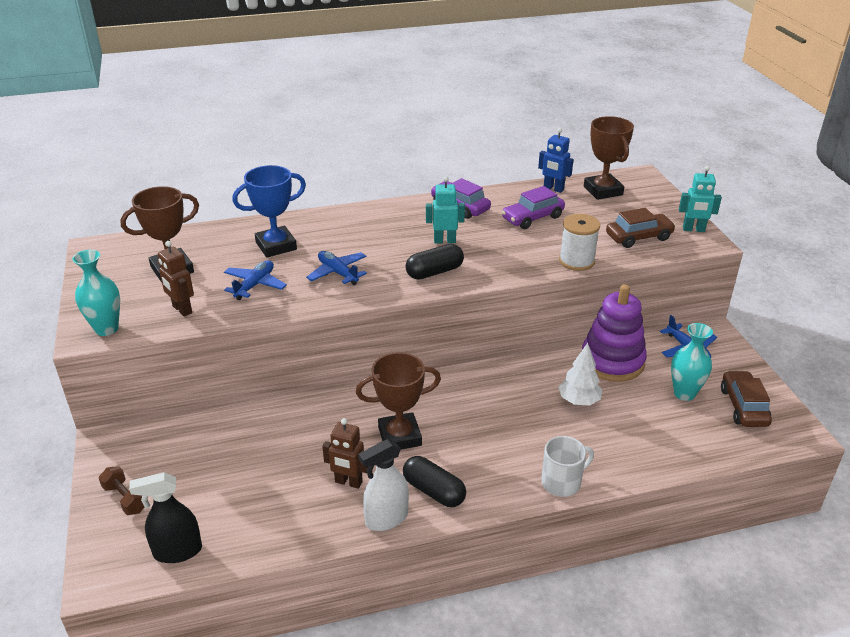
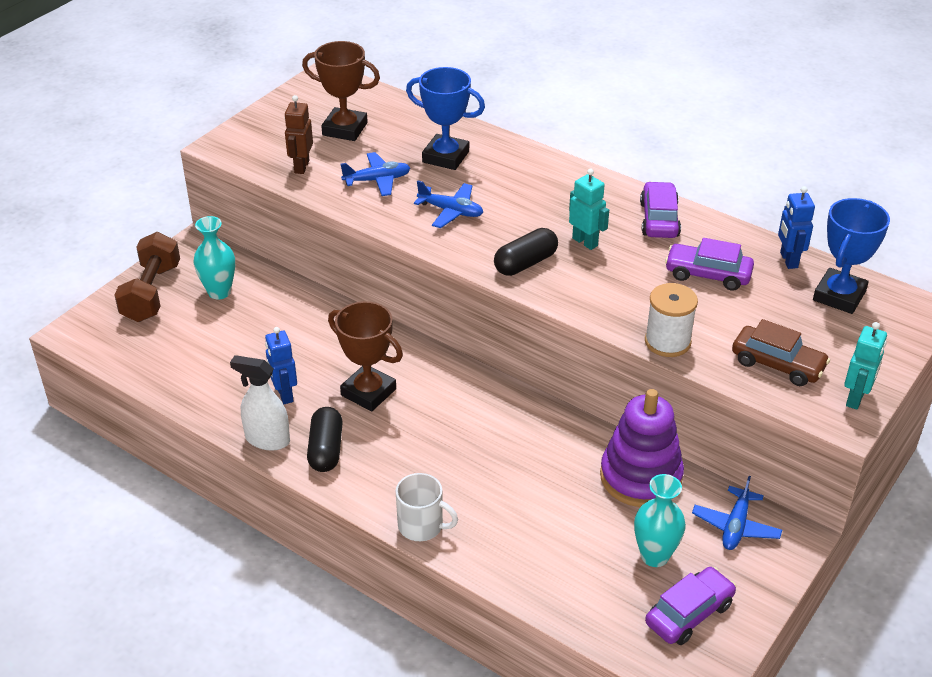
camera: 50 degrees right, 5 degrees up
(106, 329) = (238, 149): turquoise vase -> turquoise vase (219, 292)
(125, 498) = (151, 293): brown dumbbell -> brown dumbbell, size x1.83
(177, 551) = (129, 351): black spray bottle -> none
(338, 273) = (451, 211): blue plane -> blue plane turned 105 degrees clockwise
(348, 482) = (284, 394): brown robot -> blue robot
(434, 272) = (525, 263): black capsule -> black capsule turned 60 degrees counterclockwise
(579, 401) = (549, 482): white tree -> none
(603, 191) = (839, 296): brown trophy -> blue trophy
(693, 229) = (856, 399): turquoise robot -> turquoise robot turned 120 degrees counterclockwise
(743, 406) = (689, 613): brown car -> purple car

